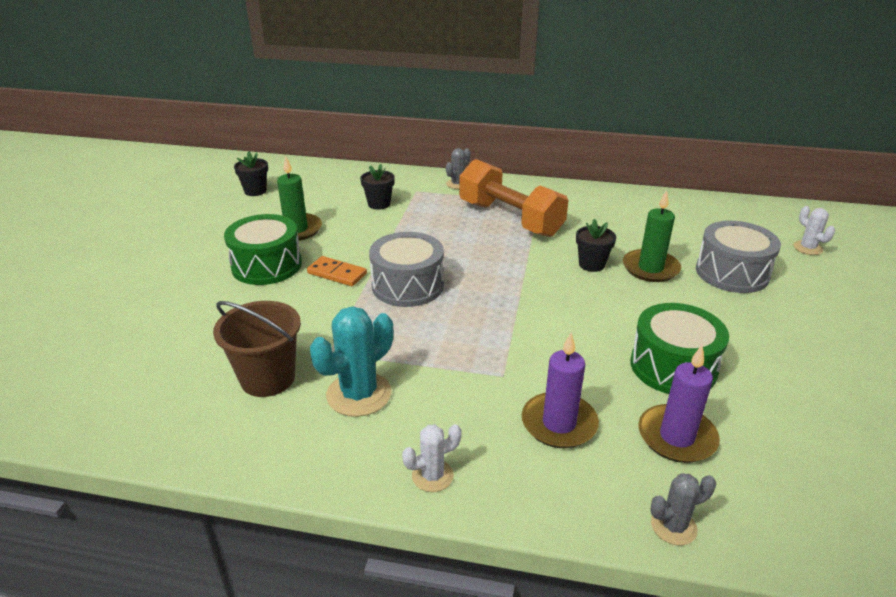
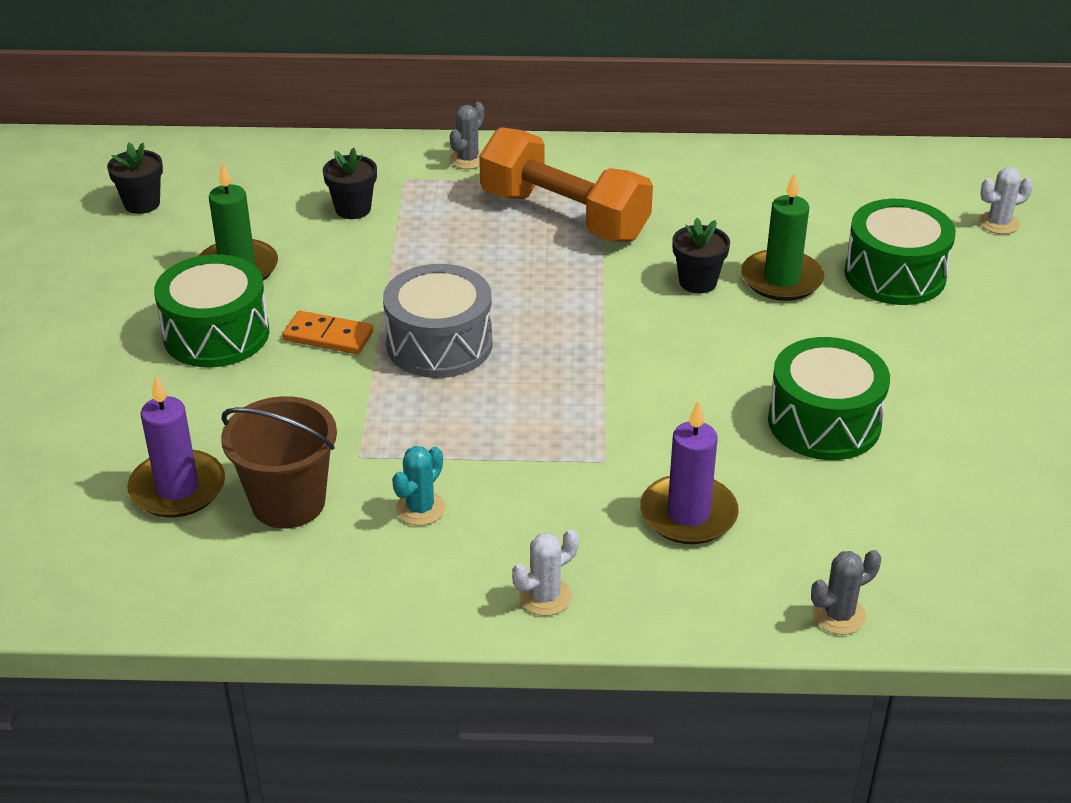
camera: 10 degrees left, 5 degrees up
(359, 394) = (420, 509): turquoise cactus -> turquoise cactus, size x0.57
(676, 437) = (835, 512): purple candle -> purple candle (177, 488)
(732, 273) = (894, 275): grey drum -> green drum
(807, 248) = (998, 223): white cactus -> white cactus turned 75 degrees counterclockwise

